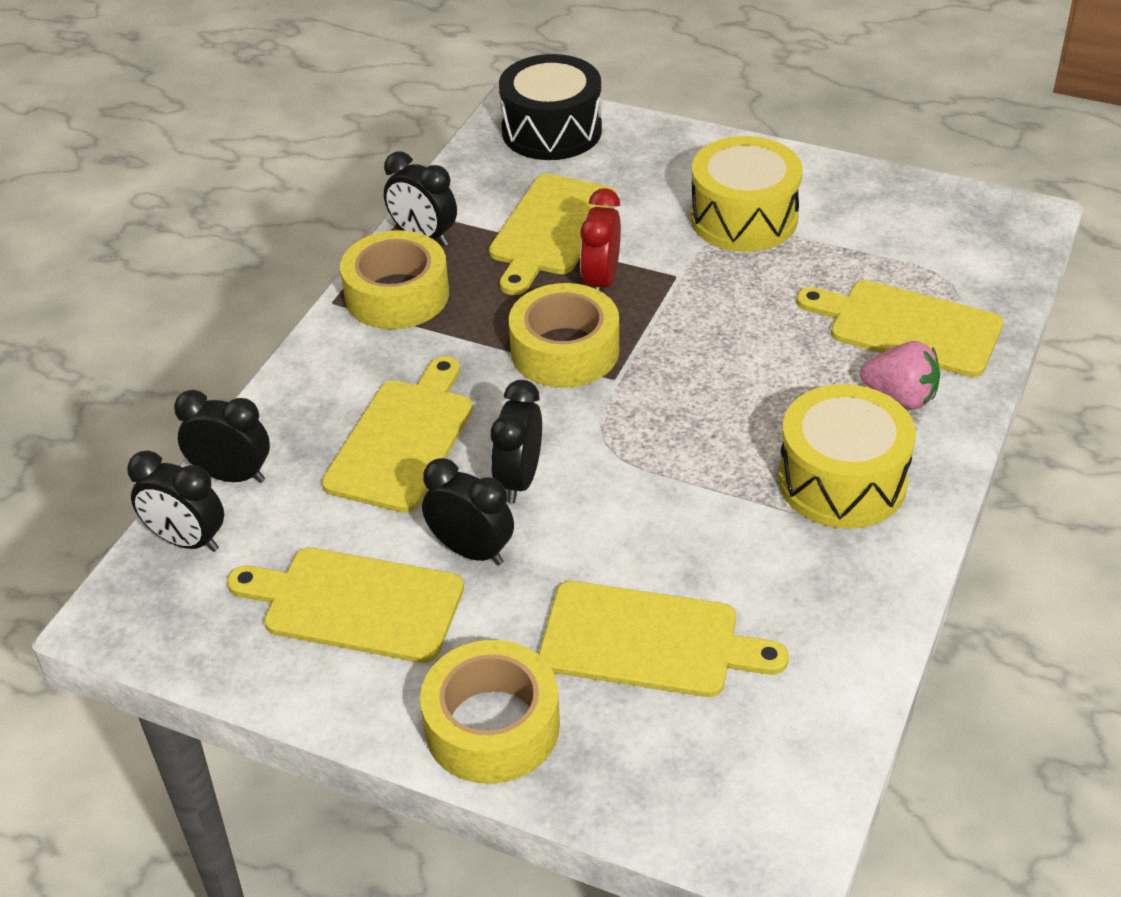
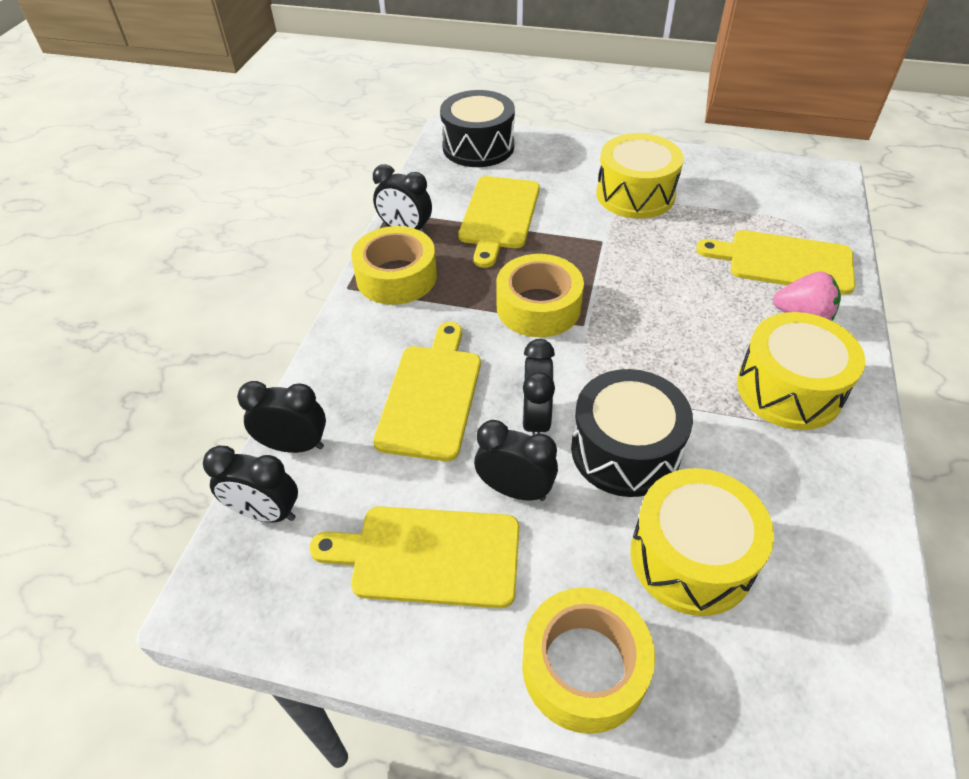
camera: 10 degrees left, 5 degrees up
(601, 282) = (548, 251): red clock -> none
(614, 525) = (625, 450): none -> black drum
(648, 641) = (691, 557): yellow cutting board -> yellow drum

